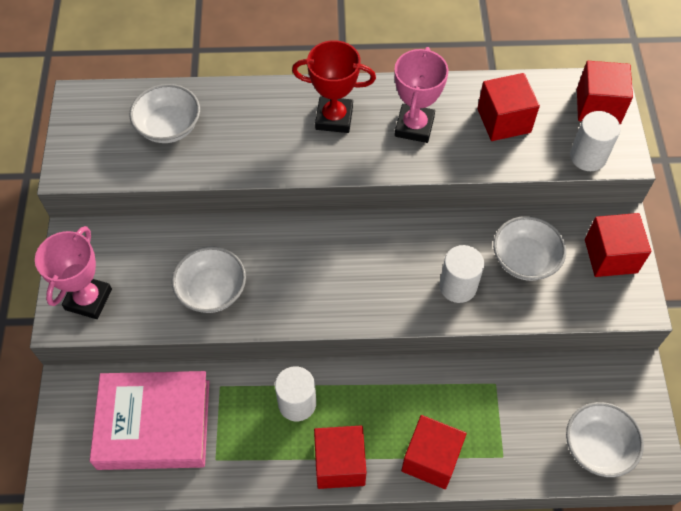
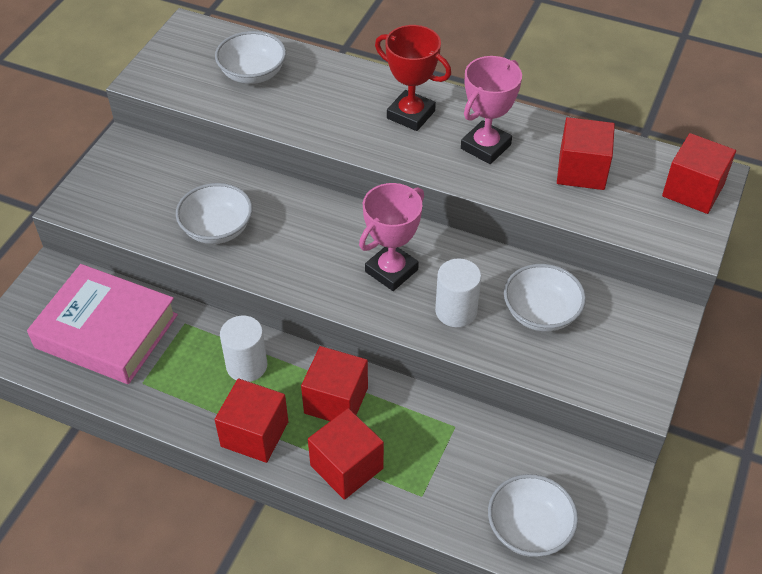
camera: 25 degrees right, 10 degrees down
(88, 299) = (105, 197): pink trophy -> pink trophy (391, 271)
(588, 156) = (652, 231): white cylinder -> none
(610, 256) = (637, 343): red cube -> red cube (336, 400)

